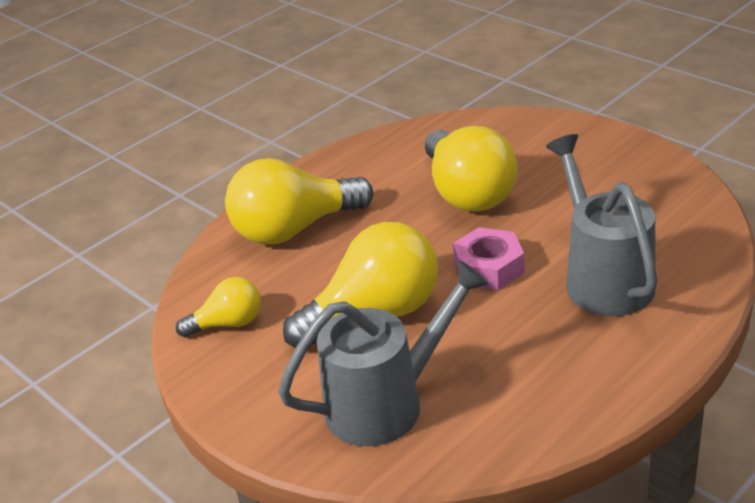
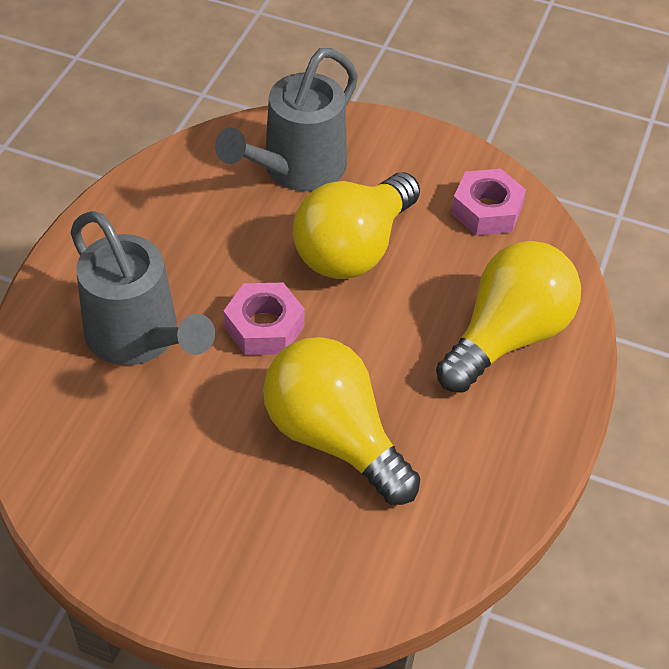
camera: 150 degrees right, 15 degrees up
(228, 323) = (486, 210): yellow light bulb -> pink nut

